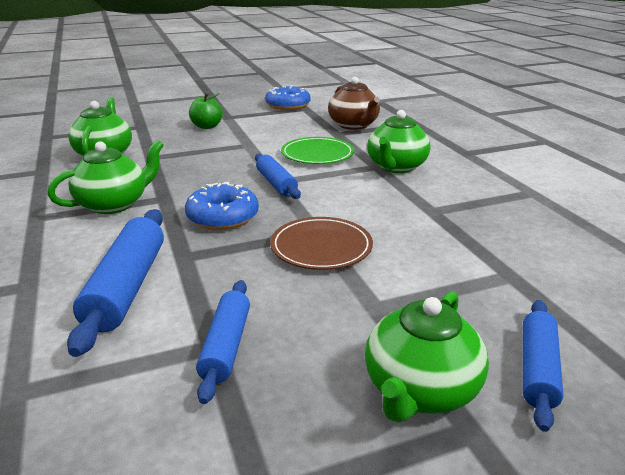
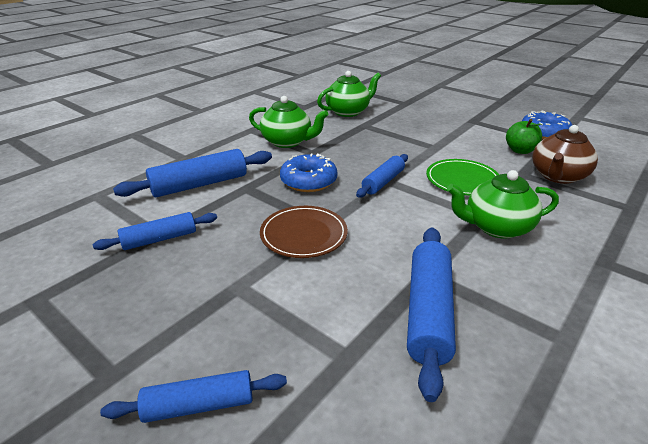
camera: 60 degrees right, 5 degrees up
(207, 126) = (442, 121): green apple -> green apple (520, 150)
(420, 390) = (146, 337): green teapot -> none
(478, 226) = (428, 312): none -> blue rolling pin

